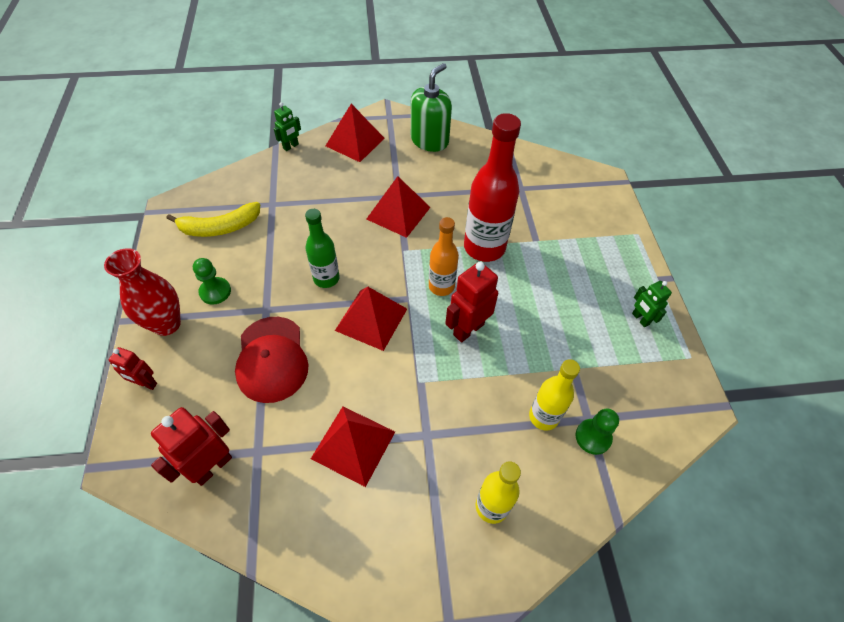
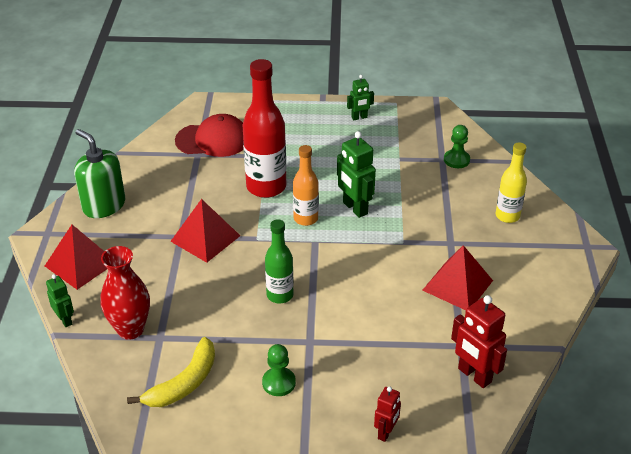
camera: 80 degrees left, 15 degrees down
(167, 324) = (315, 422): red vase -> red vase (130, 329)
(220, 227) = (184, 383): yellow banana -> yellow banana turned 45 degrees clockwise
(271, 359) = (369, 336): red cap -> red cap (213, 140)
(371, 319) = (335, 266): red pyramid -> none
(468, 329) = (355, 208): red robot -> green robot
(543, 417) = (439, 180): yellow bottle -> none

